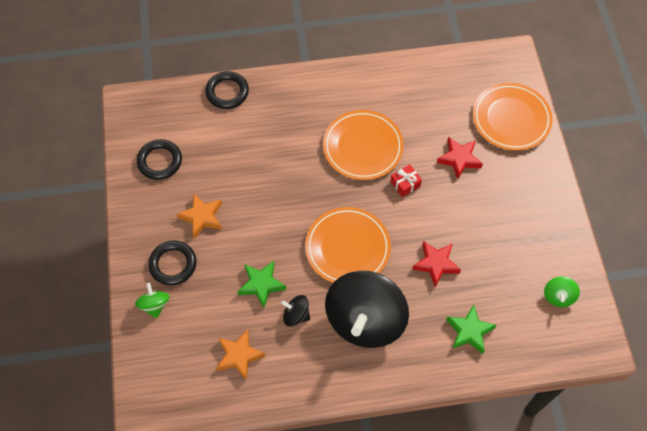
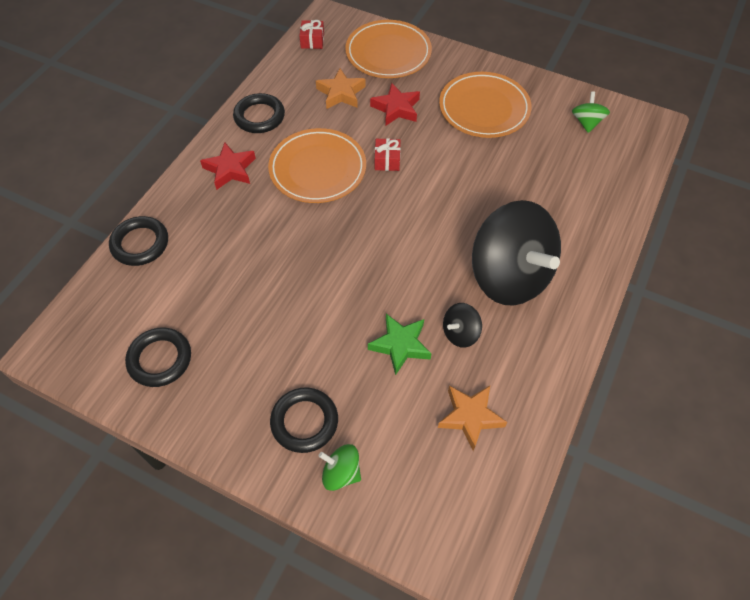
camera: 55 degrees left, 5 degrees down
(202, 217) = (270, 356): orange star -> orange star (341, 93)
(347, 248) = (418, 244): orange plate -> orange plate (484, 108)
(379, 82) = (259, 116): none -> black ring
(436, 264) = (491, 186): red star -> red star (230, 169)
(469, 331) = (578, 202): green star -> none
(479, 63) = (312, 41): none -> red gift
(558, 296) = (586, 122): green spinning top -> green spinning top turned 135 degrees counterclockwise

